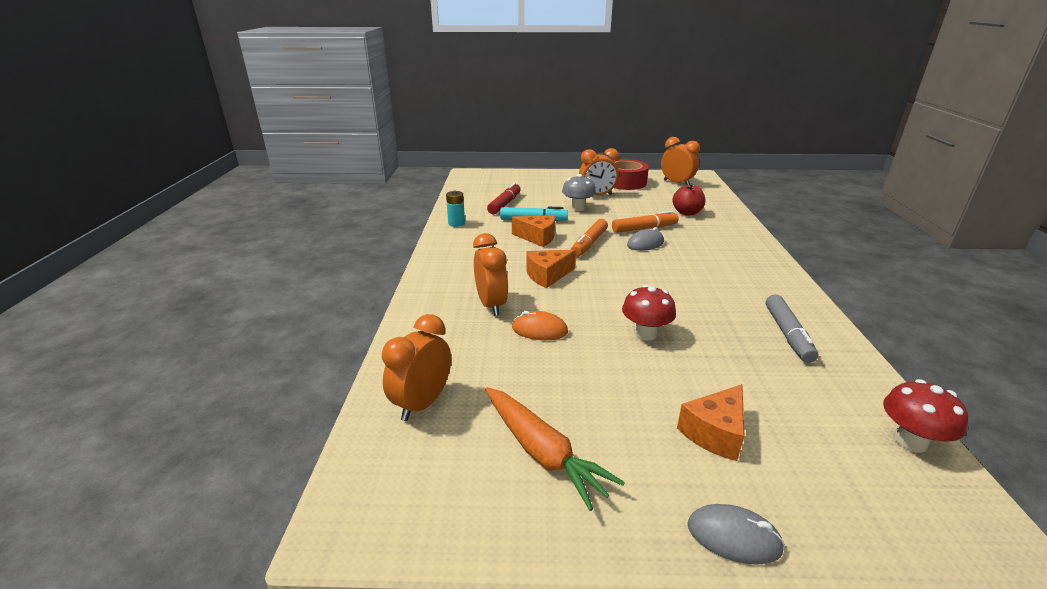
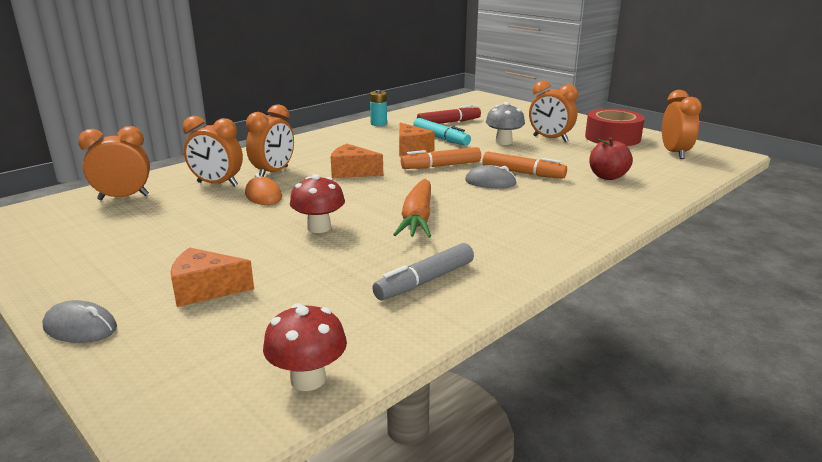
camera: 45 degrees right, 5 degrees down
(474, 340) = (217, 184): none -> orange clock
(542, 452) = (111, 243): orange carrot -> orange carrot (417, 218)
(733, 537) = (80, 327): grey mouse -> grey mouse turned 45 degrees counterclockwise

